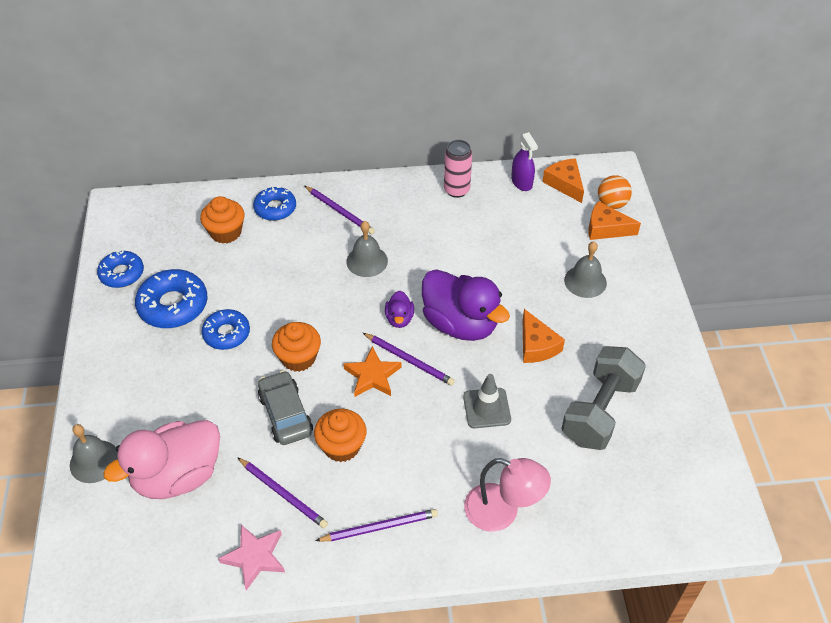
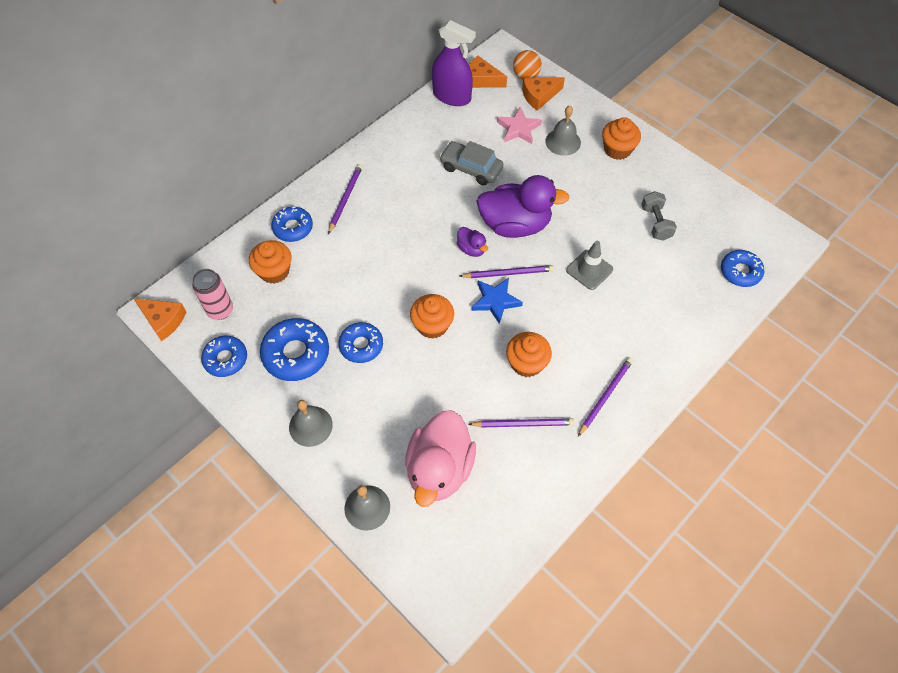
camera: 40 degrees left, 10 degrees up
(255, 557) = (550, 478): pink star -> pink star (518, 129)
(285, 414) = (466, 370): grey car -> grey car (471, 168)
(340, 211) = (345, 199): purple pencil -> purple pencil turned 75 degrees counterclockwise
(367, 261) = (405, 223): grey bell -> grey bell (310, 426)
(372, 375) = (495, 301): orange star -> blue star
(456, 190) = (413, 129): pink can -> pink can (220, 310)
(502, 512) = (665, 329): pink lamp -> none
(521, 182) = (452, 96): purple spray bottle -> purple spray bottle, size x1.59
(536, 345) = (577, 206): orange cheese -> orange cheese (163, 320)
(600, 411) = (656, 223): grey dumbbell -> grey dumbbell, size x0.57
(633, 321) = (617, 149): none -> orange cupcake
(640, 516) = (740, 272): none -> blue donut

